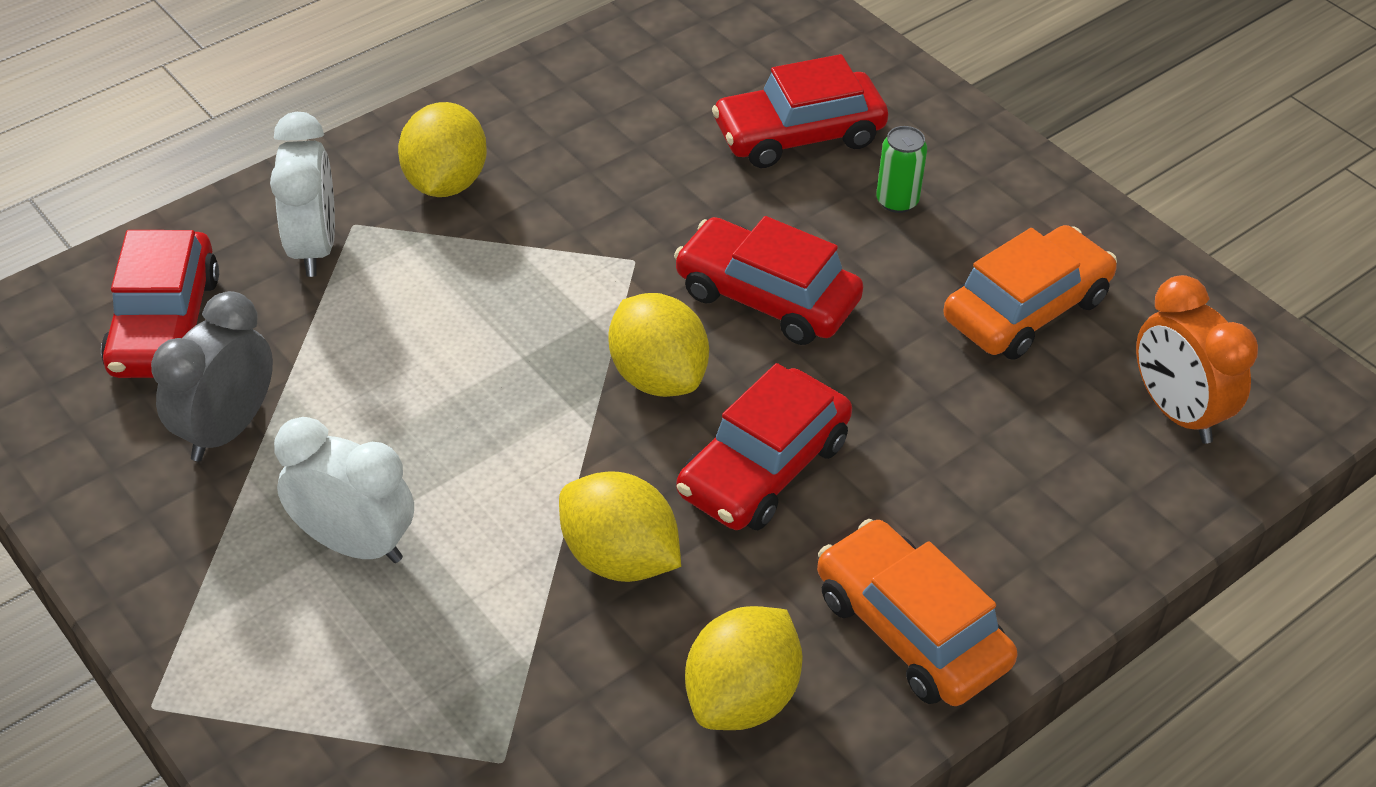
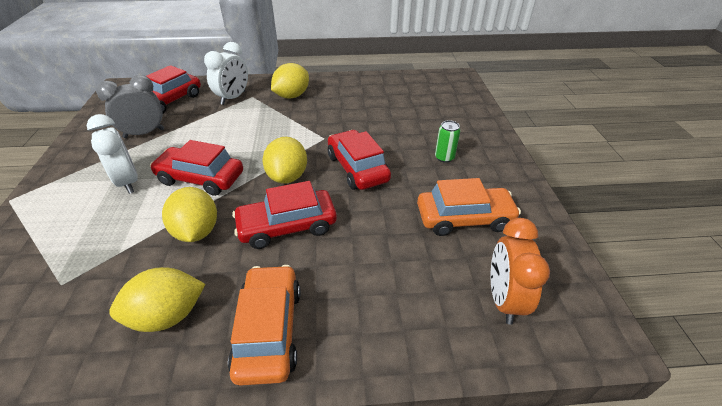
camera: 35 degrees right, 5 degrees down
(799, 135) = (426, 124): red car -> red car (201, 178)

